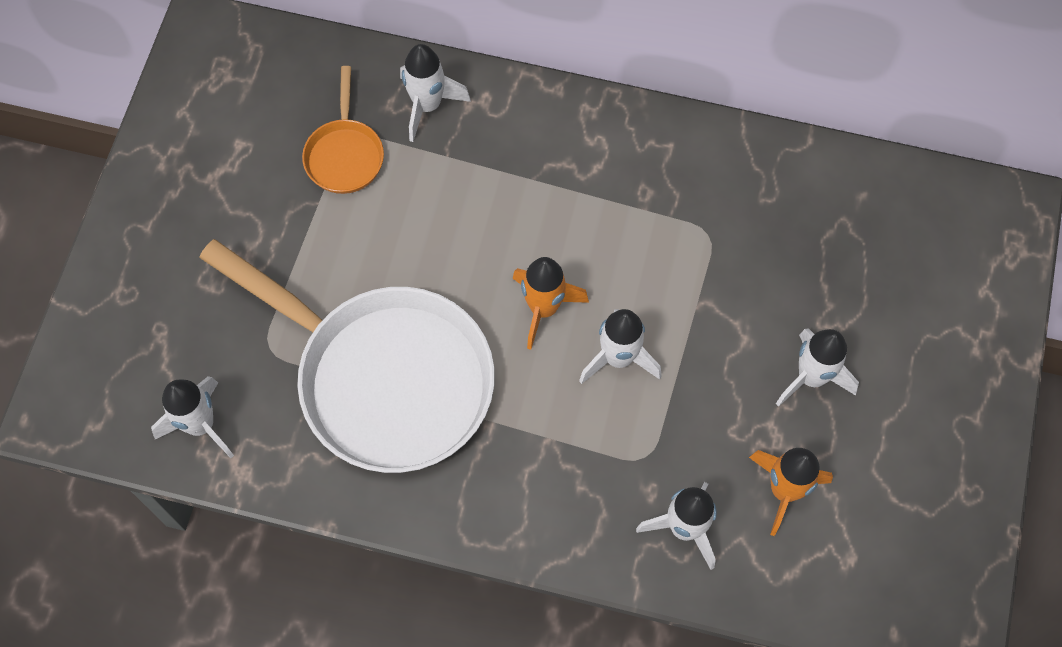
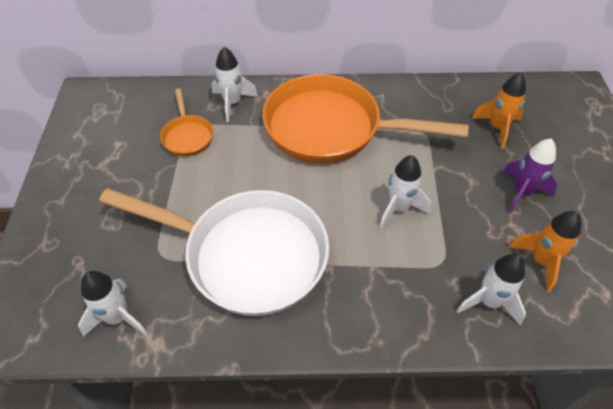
camera: 15 degrees left, 15 degrees down
(543, 308) = (340, 191): orange rocket -> orange rocket (497, 128)
(567, 193) = (331, 128): none -> orange pan
(811, 377) = (521, 192): white rocket -> purple rocket

